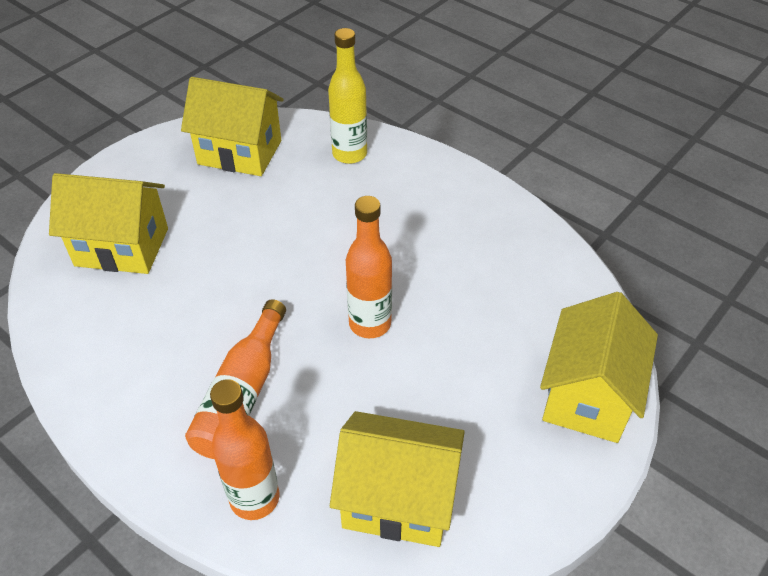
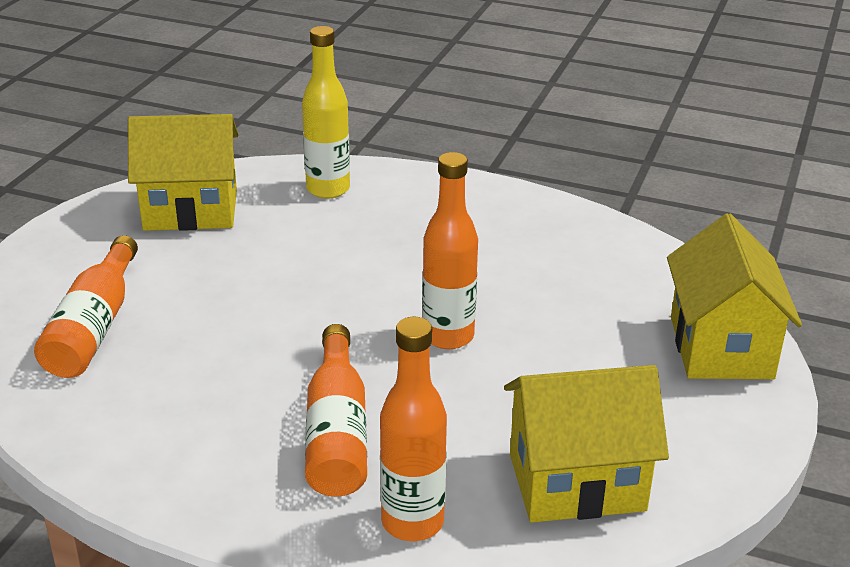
camera: 20 degrees left, 15 degrees down
(122, 247) = (94, 327): yellow house -> orange bottle

